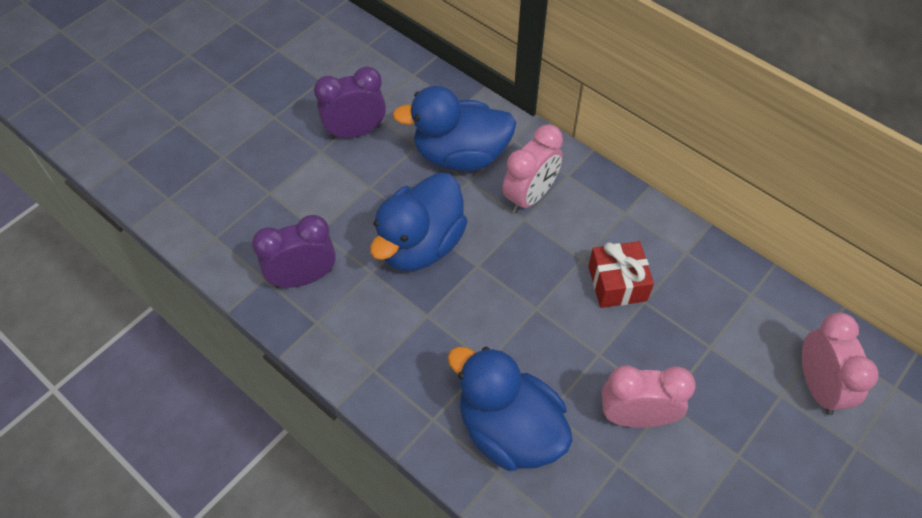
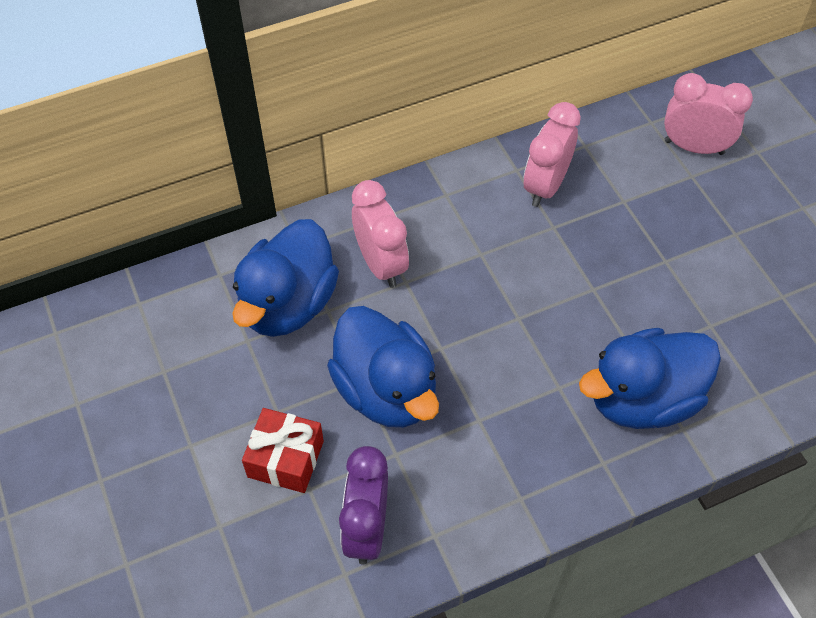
camera: 65 degrees left, 0 degrees up
(355, 132) = (186, 396): purple clock -> none
(617, 283) = (523, 238): red gift -> red gift (286, 459)
(636, 416) = (669, 290): pink clock -> pink clock (545, 186)

